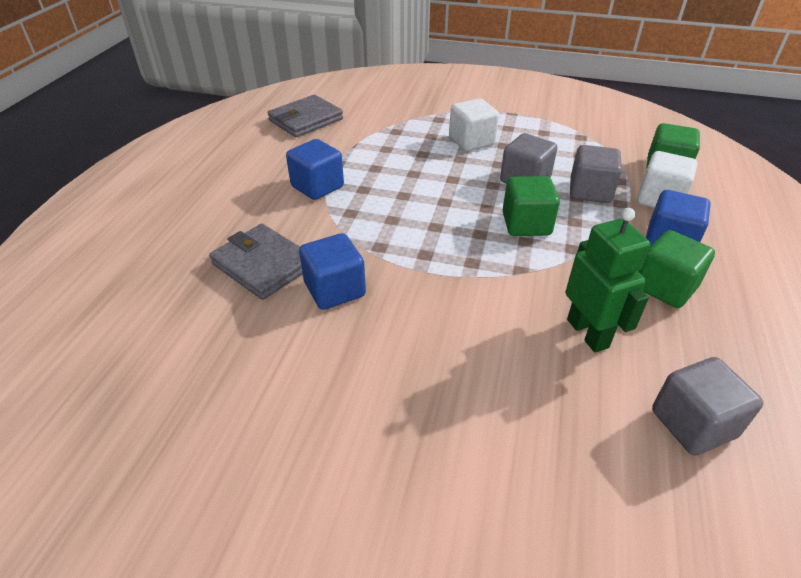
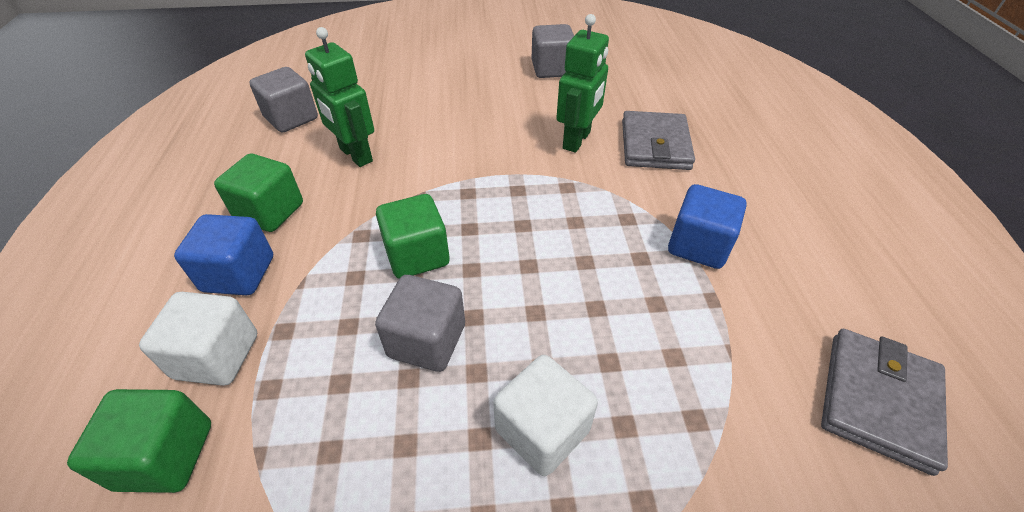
camera: 160 degrees right, 5 degrees up
(263, 265) = (655, 145): grey wallet -> grey wallet turned 75 degrees clockwise
(334, 290) = (577, 140): blue cube -> green robot
(590, 191) = (325, 343): grey cube -> grey cube (552, 69)

